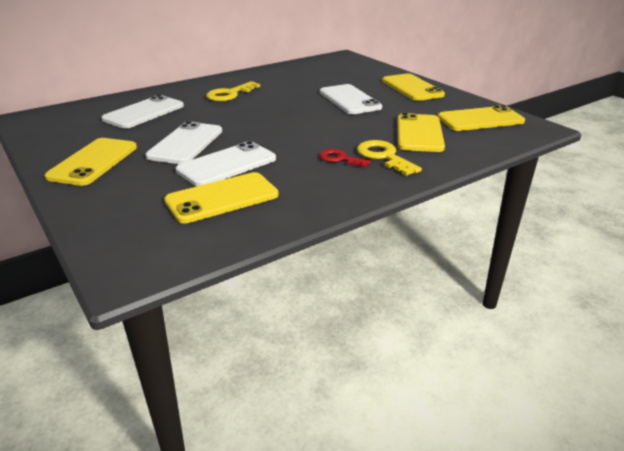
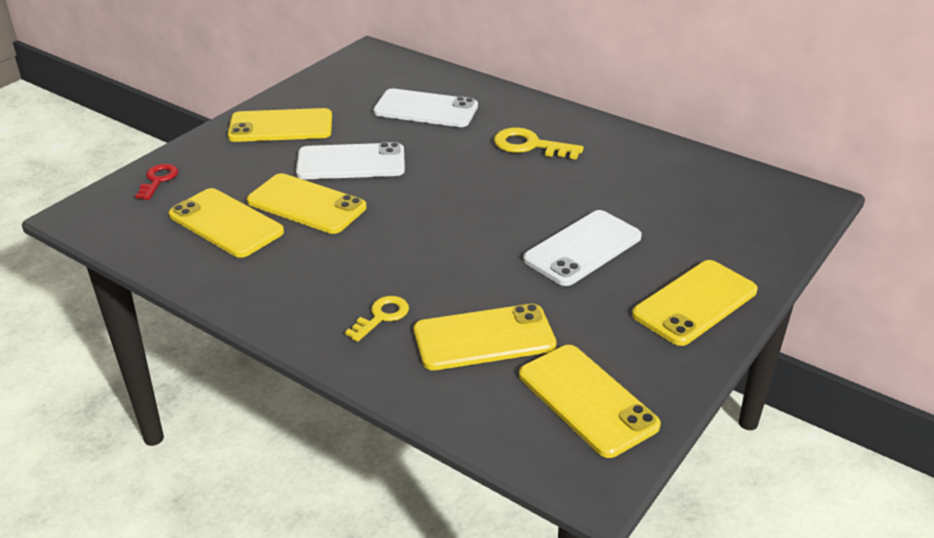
camera: 70 degrees right, 5 degrees up
(227, 165) = (306, 204): white phone -> yellow phone
(340, 159) = (357, 281): red key -> red key (158, 180)
(384, 157) = (381, 317): yellow key -> yellow key, size x0.66

